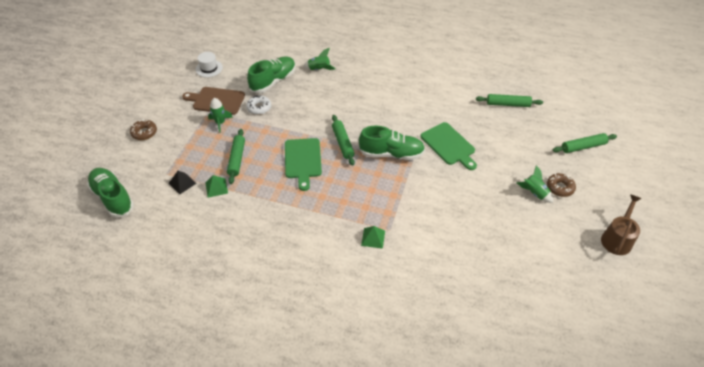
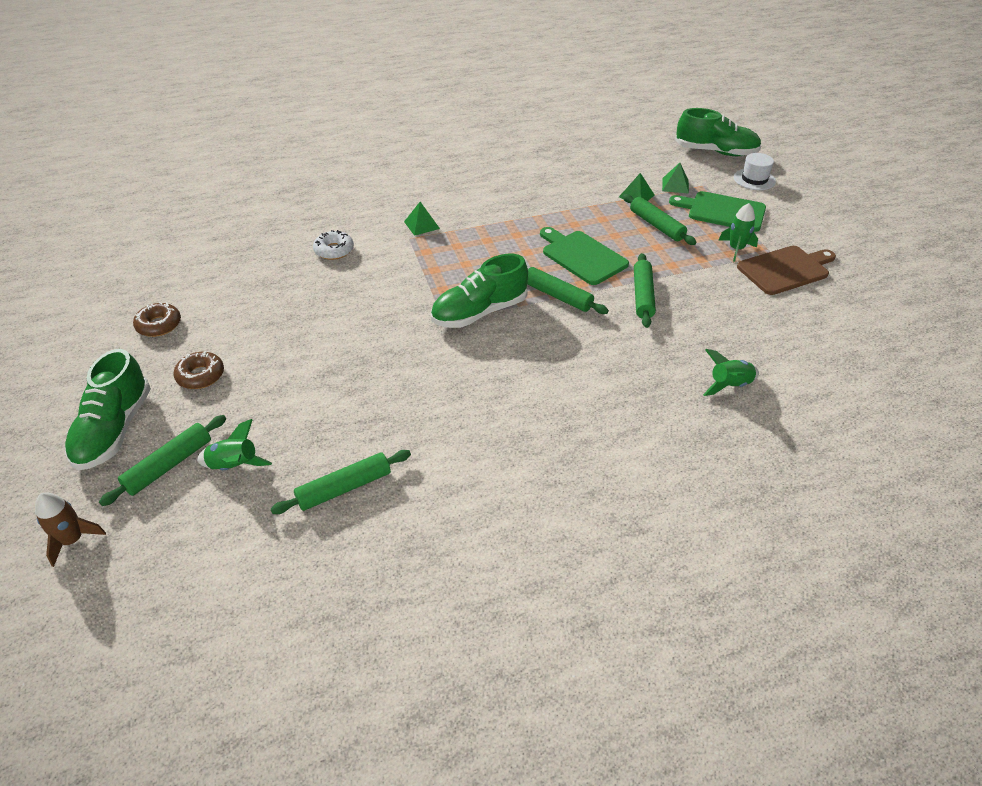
camera: 145 degrees right, 5 degrees down
(144, 132) = (794, 204): brown donut -> brown donut (159, 325)
(182, 183) = (675, 185): black pyramid -> green pyramid
(209, 68) = (874, 304): white hat -> white hat (754, 179)
(259, 108) = (721, 286): white donut -> white donut (334, 250)
(273, 81) = (762, 330): green shoe -> green shoe (114, 430)
(301, 122) = (642, 296): none -> green rolling pin
(449, 145) = (405, 361): green cutting board -> green cutting board (722, 211)
(534, 193) = (239, 351): green rocket -> green rocket (234, 466)
(617, 239) = (102, 344): brown watering can -> none
(628, 134) = (72, 540): none -> brown rocket

